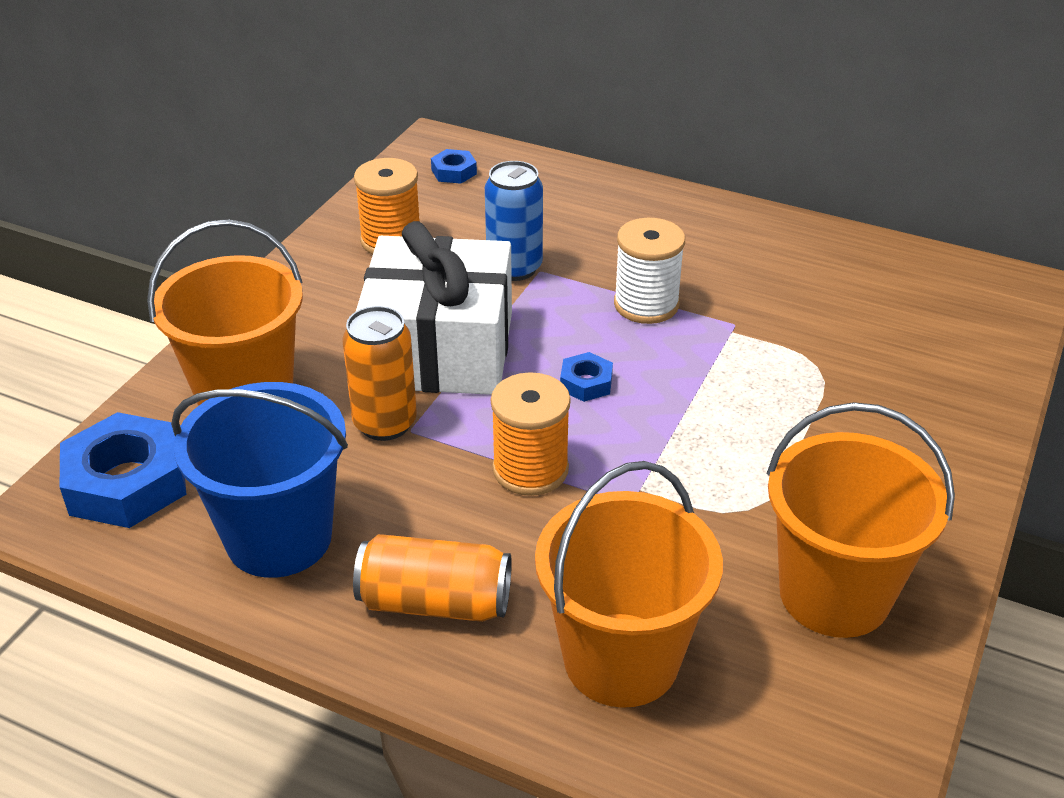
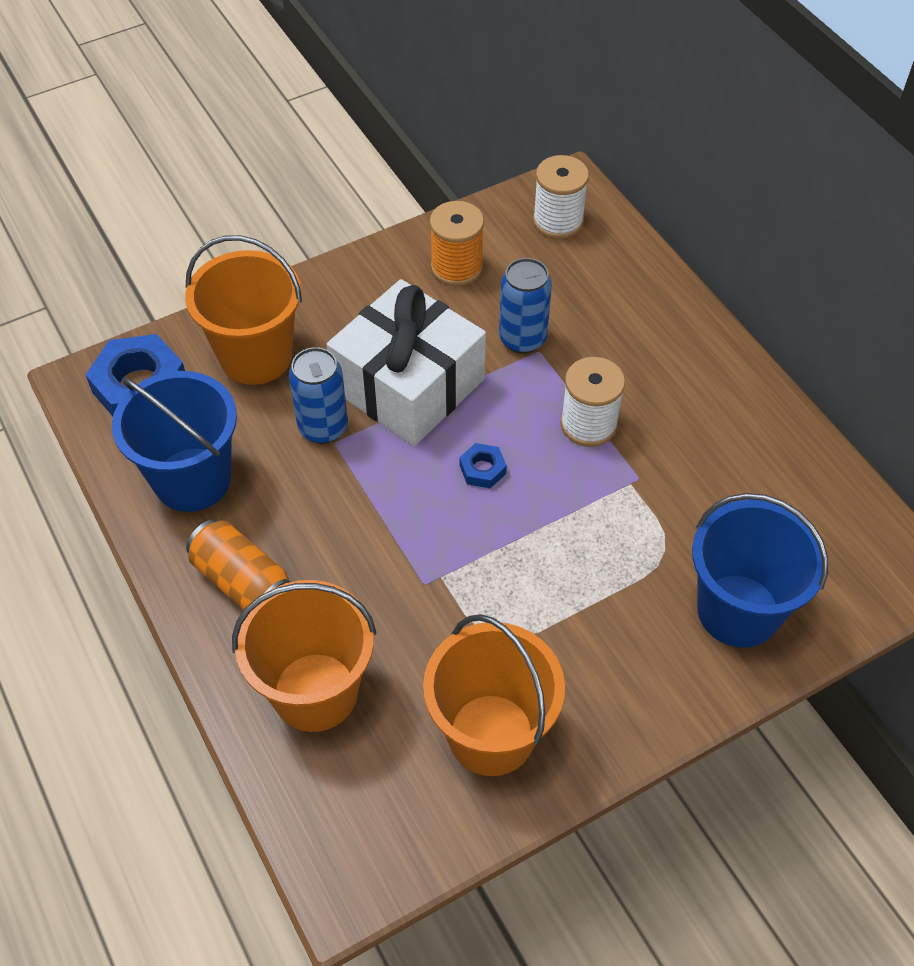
camera: 35 degrees right, 15 degrees up
(385, 423) = (323, 428): orange can -> blue can
(454, 172) = (558, 221): blue nut -> white spool
(530, 469) = (383, 519): orange spool -> none
(927, 379) = (738, 610): none -> blue bucket

